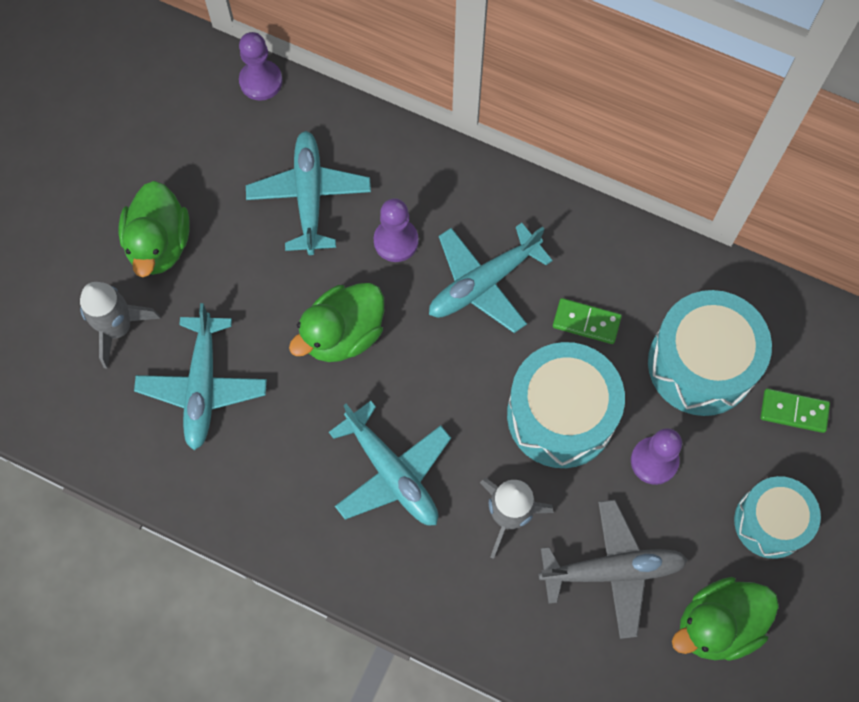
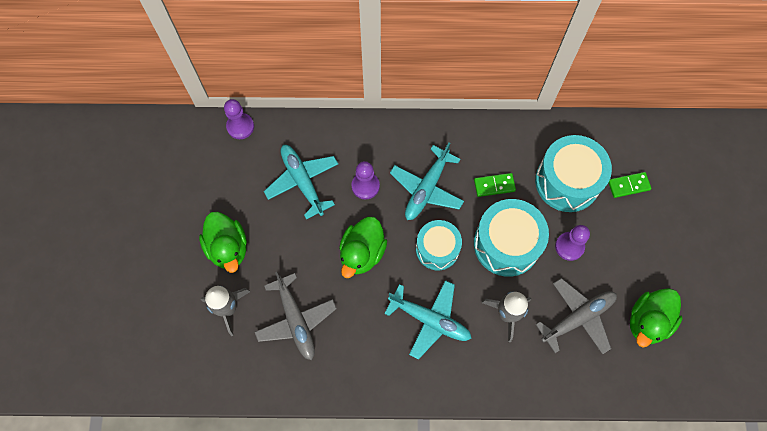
camera: 25 degrees left, 0 degrees up
(203, 387) = (296, 320): turquoise plane -> grey plane
(770, 522) = (647, 252): turquoise drum -> turquoise drum (437, 249)

